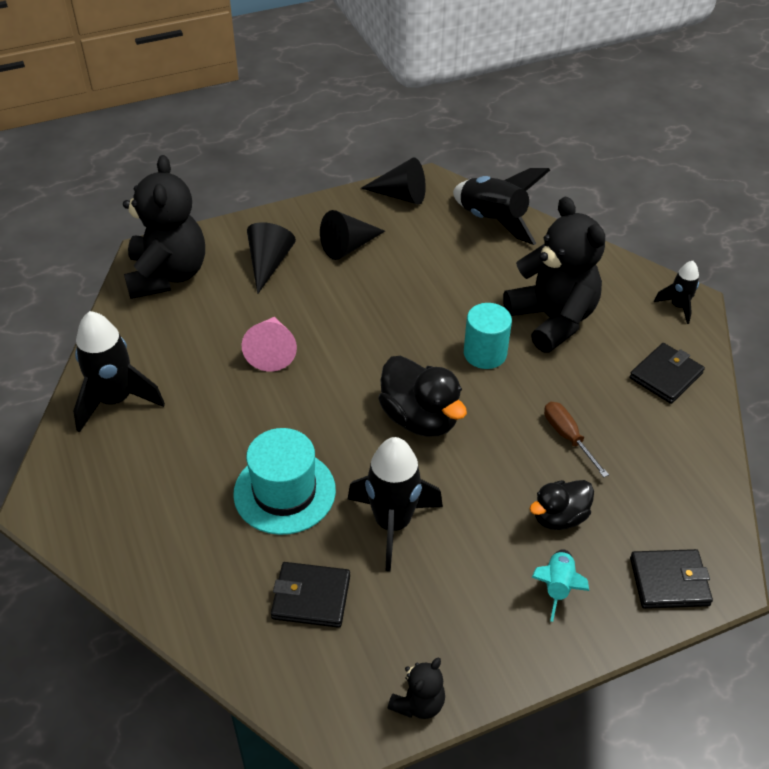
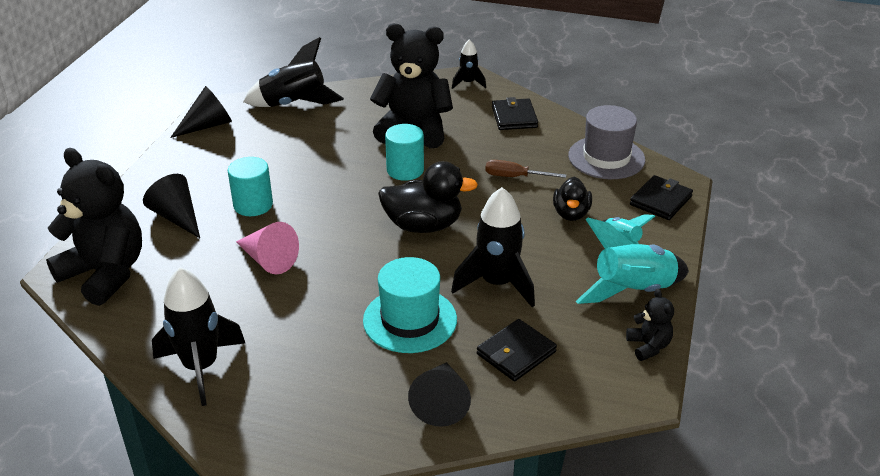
camera: 50 degrees left, 10 degrees down
(329, 294) = (253, 205): none -> turquoise cylinder
(348, 246) = (220, 173): black cone -> black cone (441, 402)
(490, 640) = (632, 291): none -> turquoise rocket
(689, 490) = (606, 158): none -> grey hat

